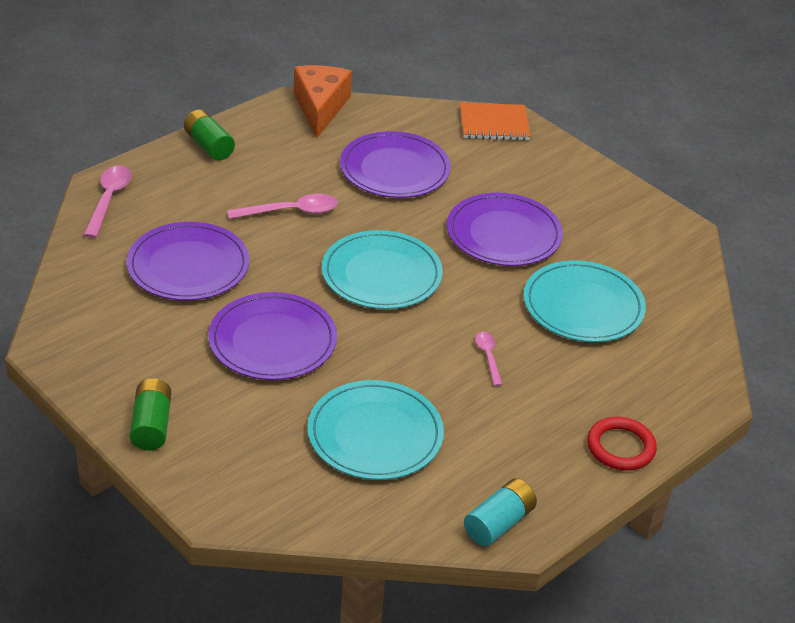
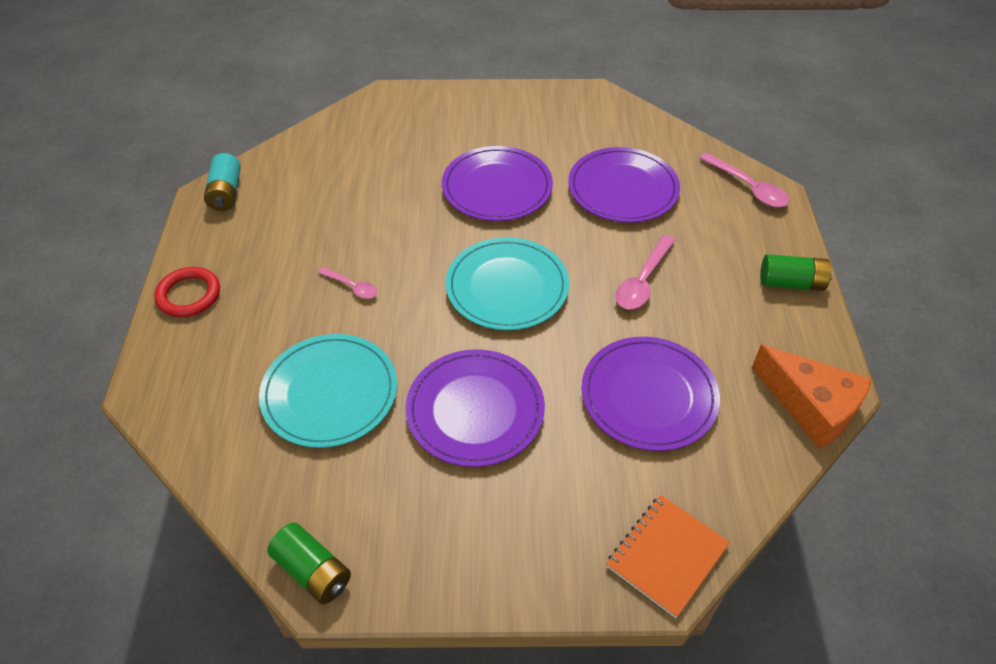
camera: 135 degrees right, 10 degrees up
(151, 425) = (480, 103): green battery -> green battery (313, 571)
(375, 434) = (358, 184): turquoise plate -> none

